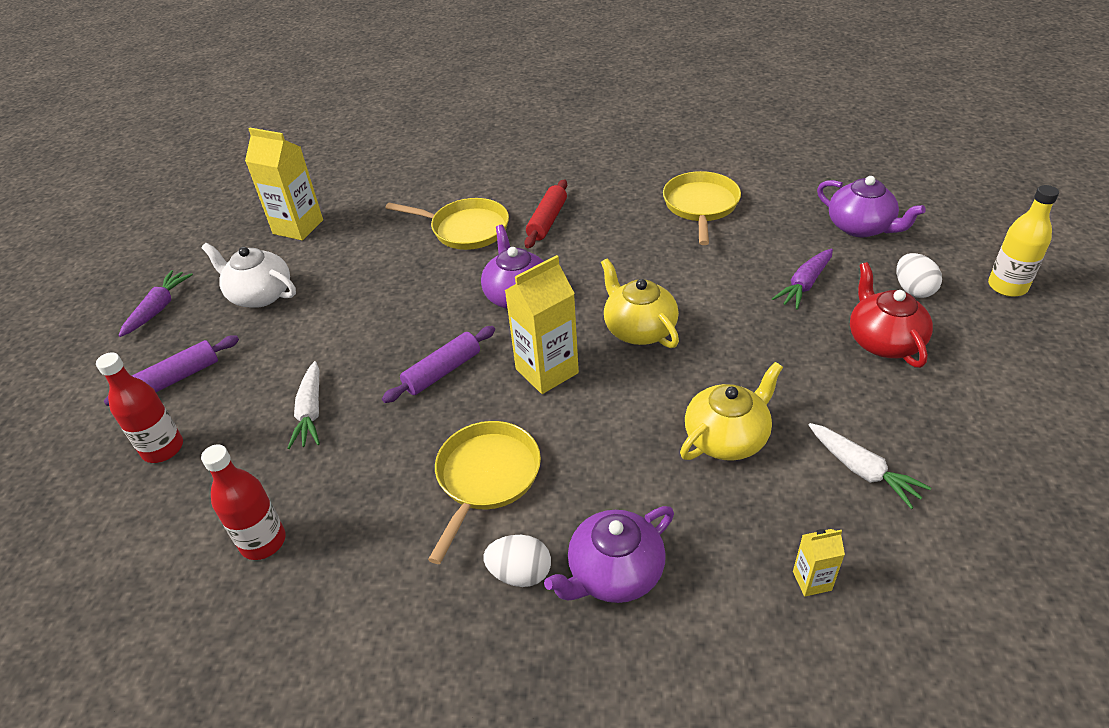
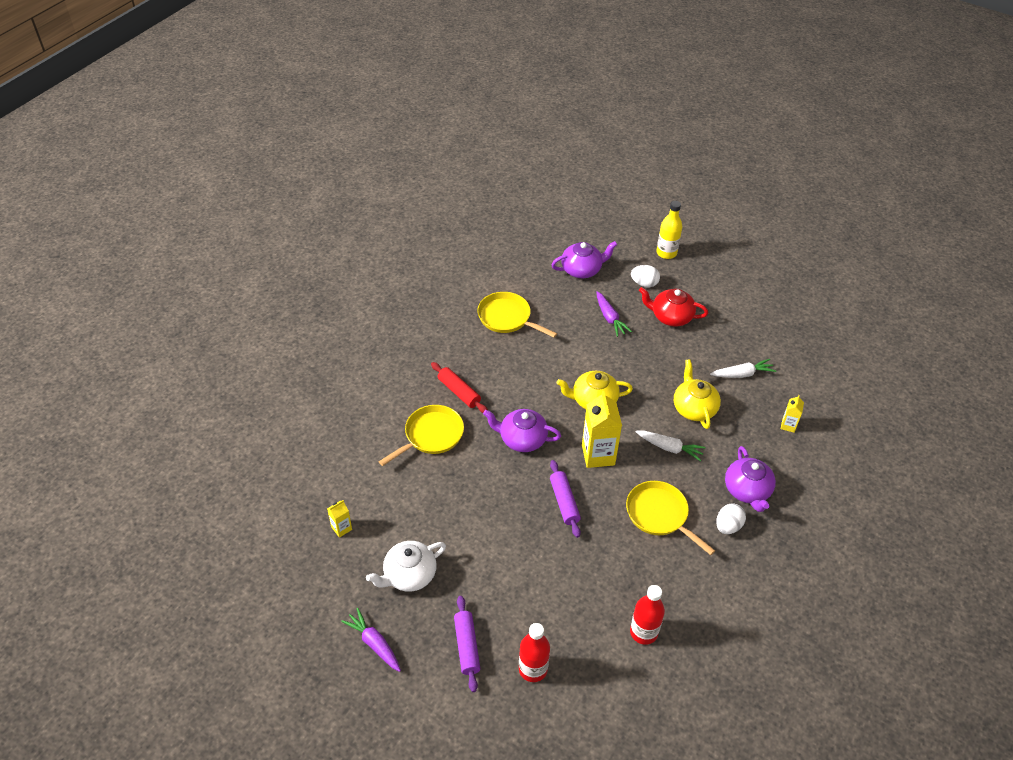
camera: 65 degrees left, 5 degrees up
(298, 227) = (341, 528): yellow carton -> yellow carton, size x0.50
(311, 412) = (554, 579): white carrot -> white carrot (670, 448)

